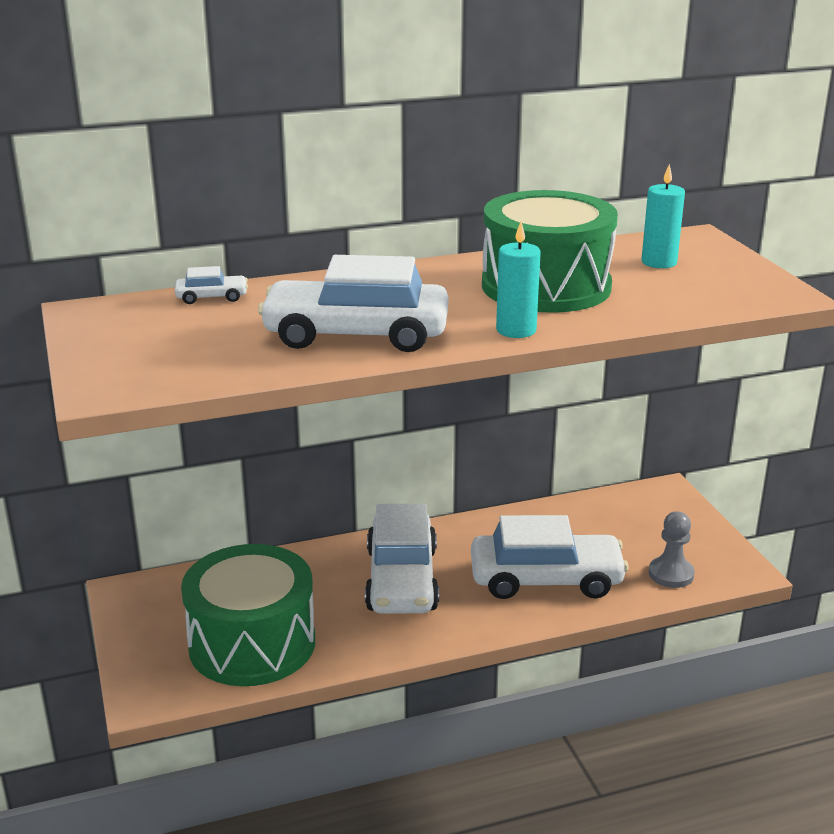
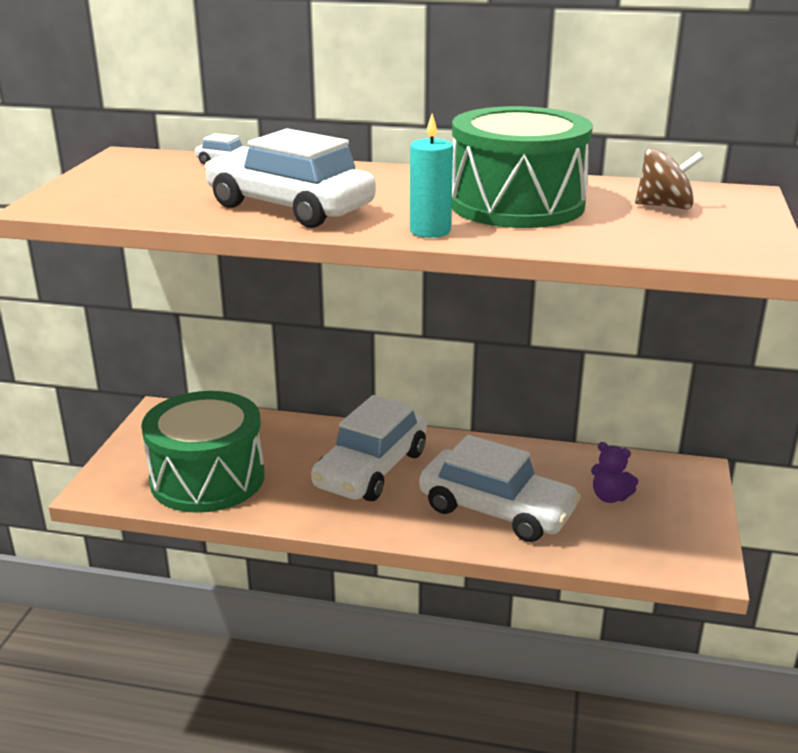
camera: 30 degrees right, 0 degrees up
(623, 536) = (610, 497): none -> purple teddy bear
(659, 262) = (665, 206): turquoise candle -> brown spinning top
(671, 574) = (623, 545): grey pawn -> none

